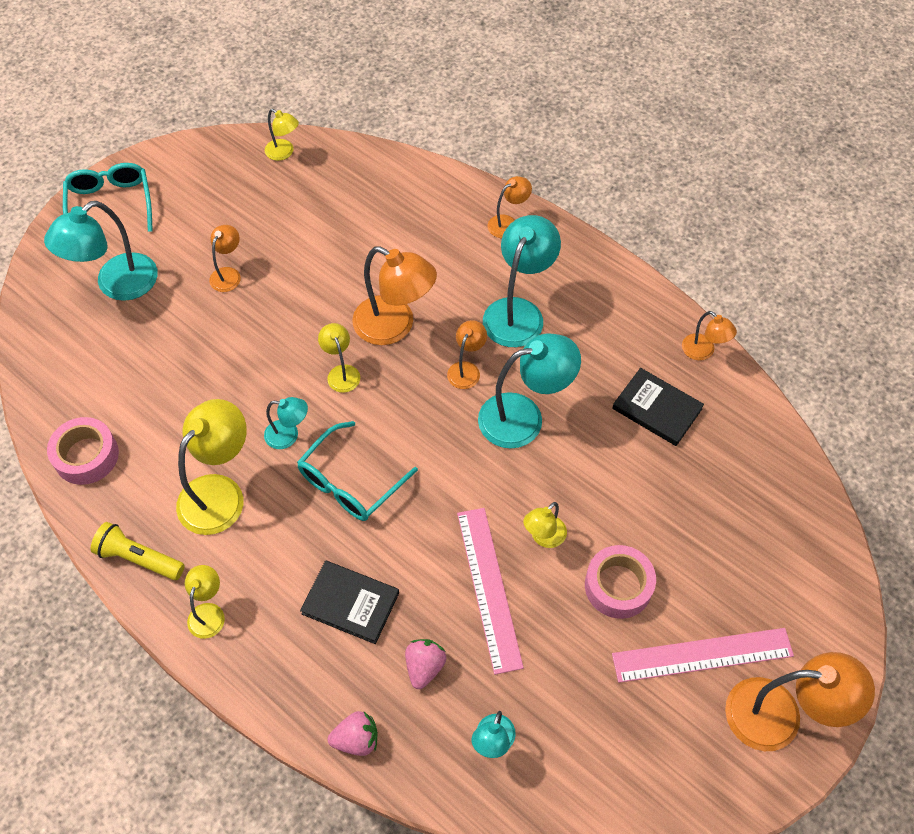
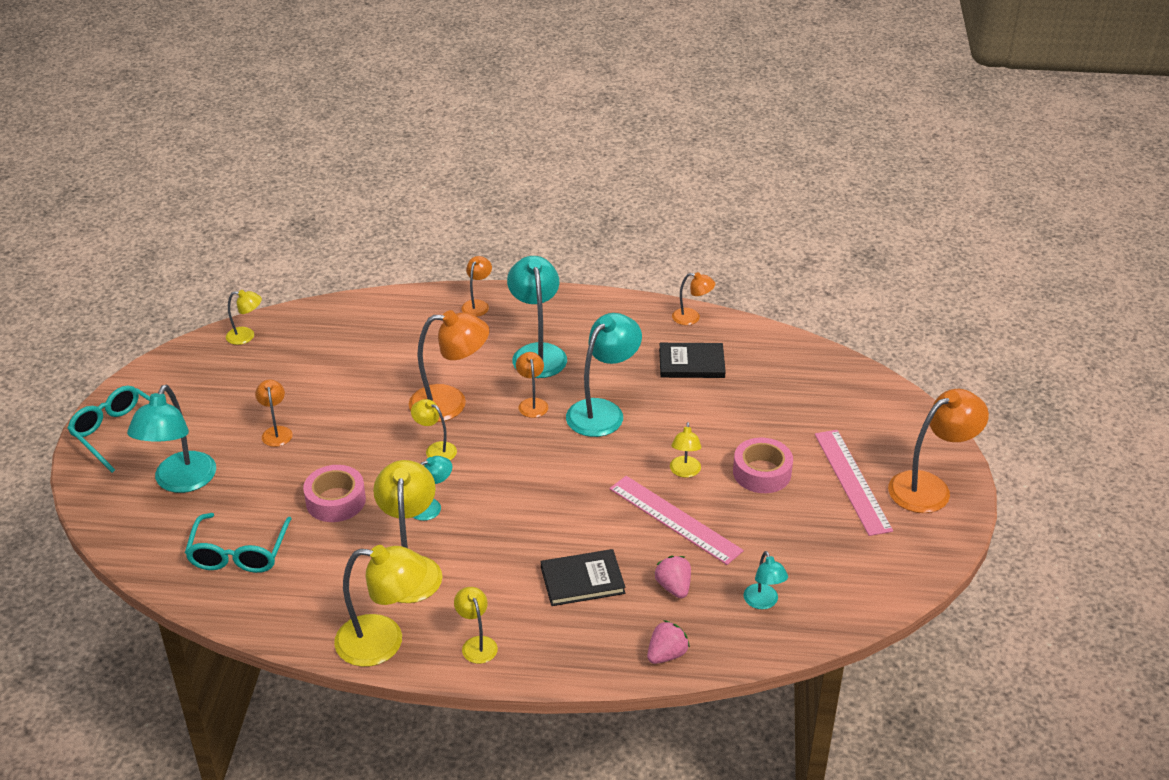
camera: 35 degrees left, 20 degrees down
(86, 456) = (269, 602): pink tape -> pink tape (335, 501)
(139, 558) = (384, 642): yellow flashlight -> yellow lamp
(350, 482) = (510, 510): turquoise glasses -> turquoise glasses (239, 553)
(702, 655) = (852, 481): pink ruler -> pink ruler turned 60 degrees counterclockwise

